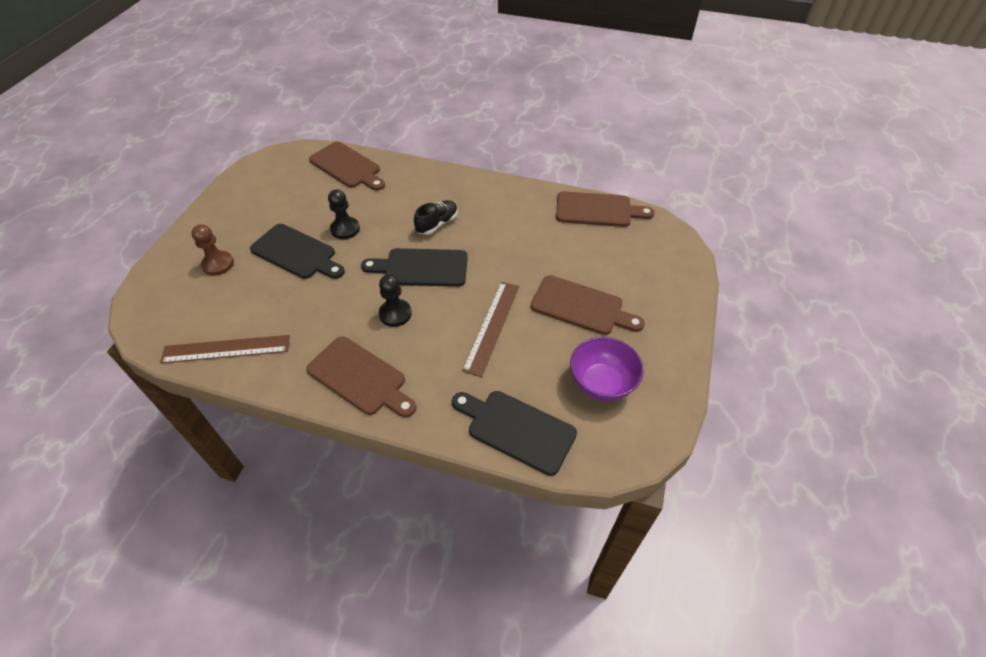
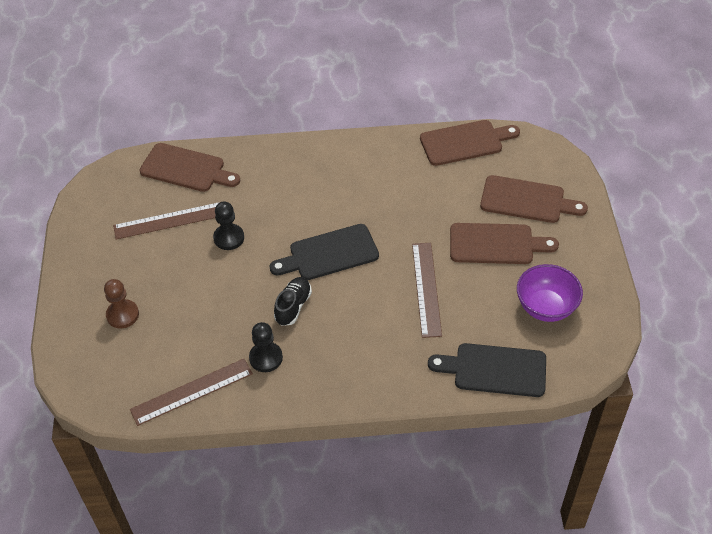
camera: 20 degrees left, 0 degrees up
(296, 253) = (195, 278): black cutting board -> none
(307, 201) = (169, 221): none -> brown ruler
(360, 378) = (334, 374): brown cutting board -> brown cutting board (526, 200)
(395, 314) = (331, 306): black pawn -> black pawn (266, 358)
(437, 224) = (318, 204): black shoe -> black shoe (293, 306)

